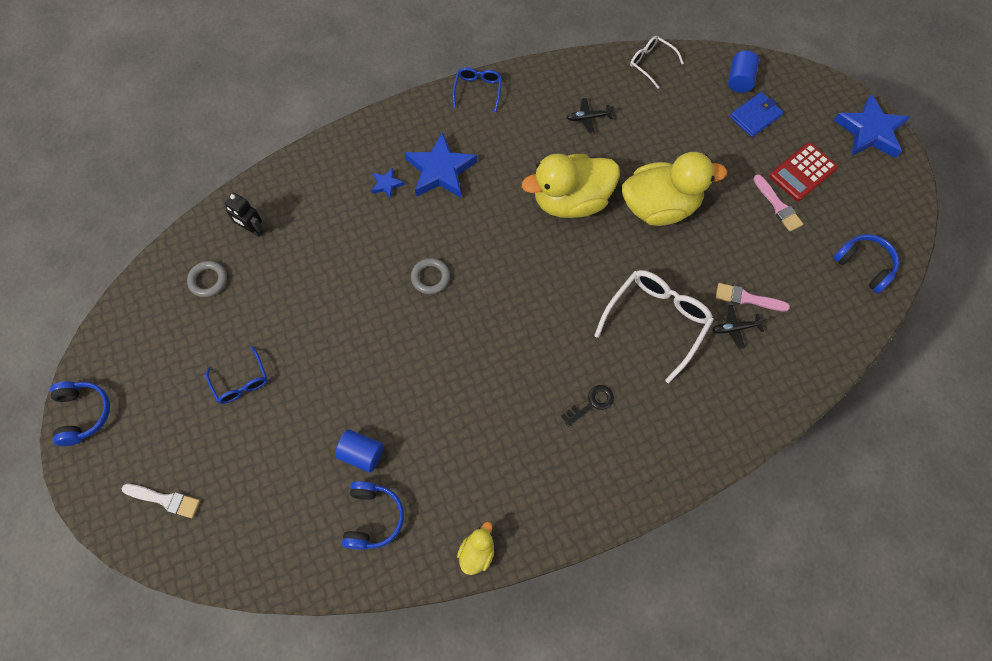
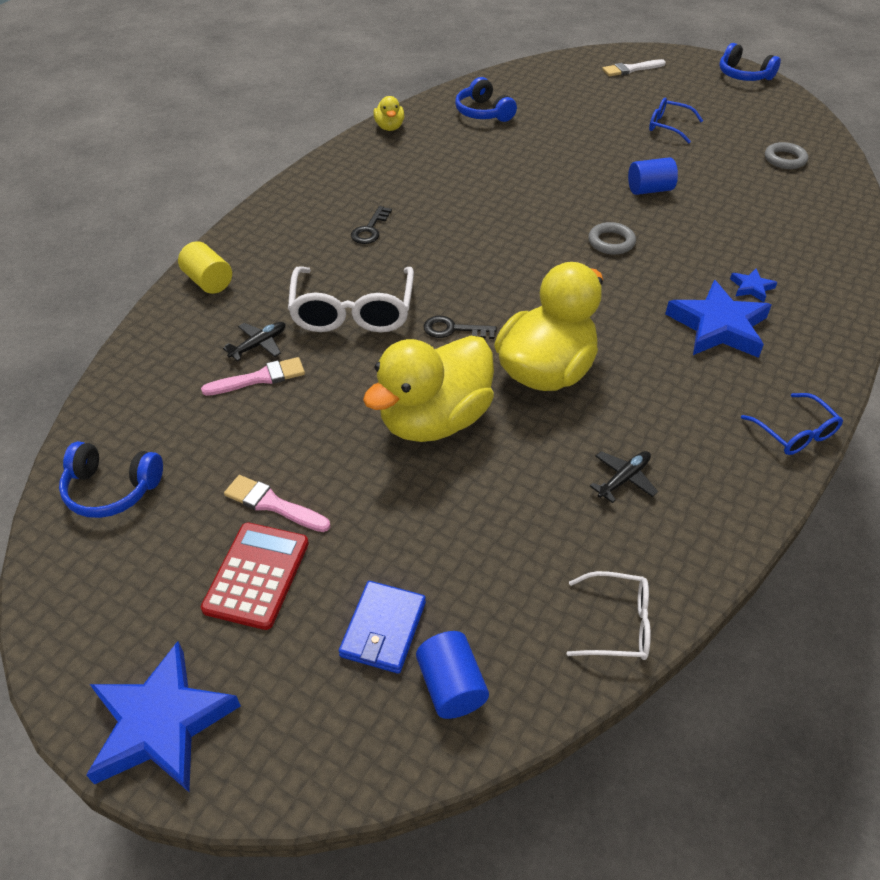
camera: 145 degrees right, 20 degrees down
(252, 230) = (808, 200): black robot -> none
(361, 454) = (530, 132): blue cylinder -> blue cylinder (649, 190)
(601, 265) = (453, 330): none -> black key
(745, 418) = (208, 281): none -> yellow cylinder

